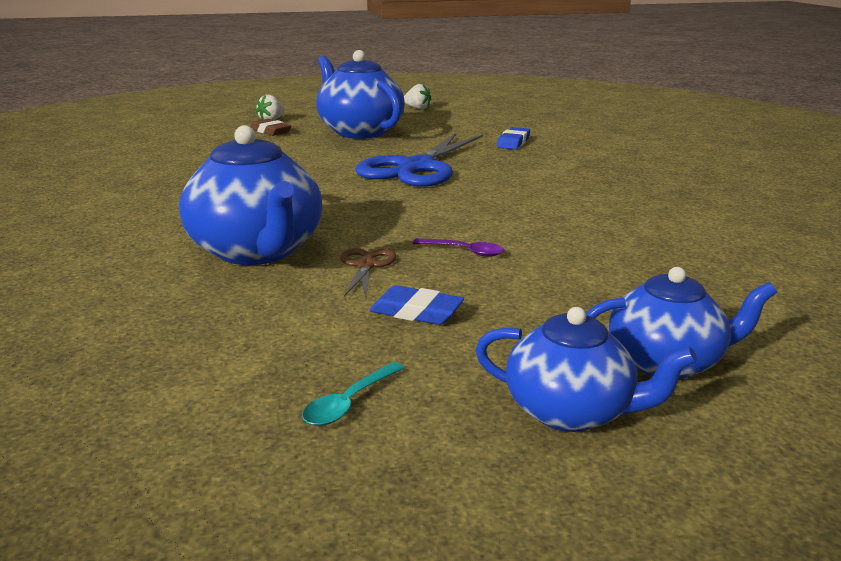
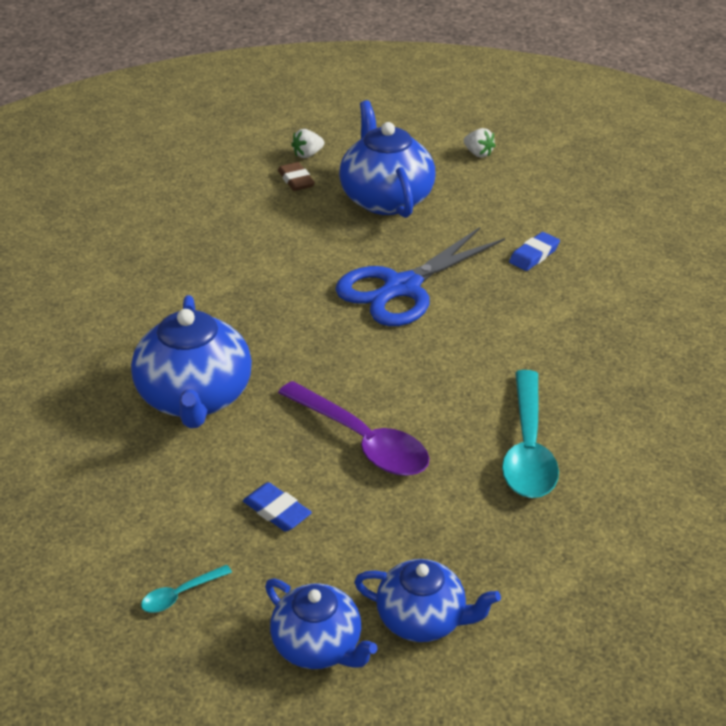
camera: 20 degrees right, 15 degrees up
(366, 266) = (270, 441): brown scissors -> none
(464, 251) = (361, 440): purple spoon -> purple spoon, size x2.25
(629, 232) = (528, 448): none -> turquoise spoon

